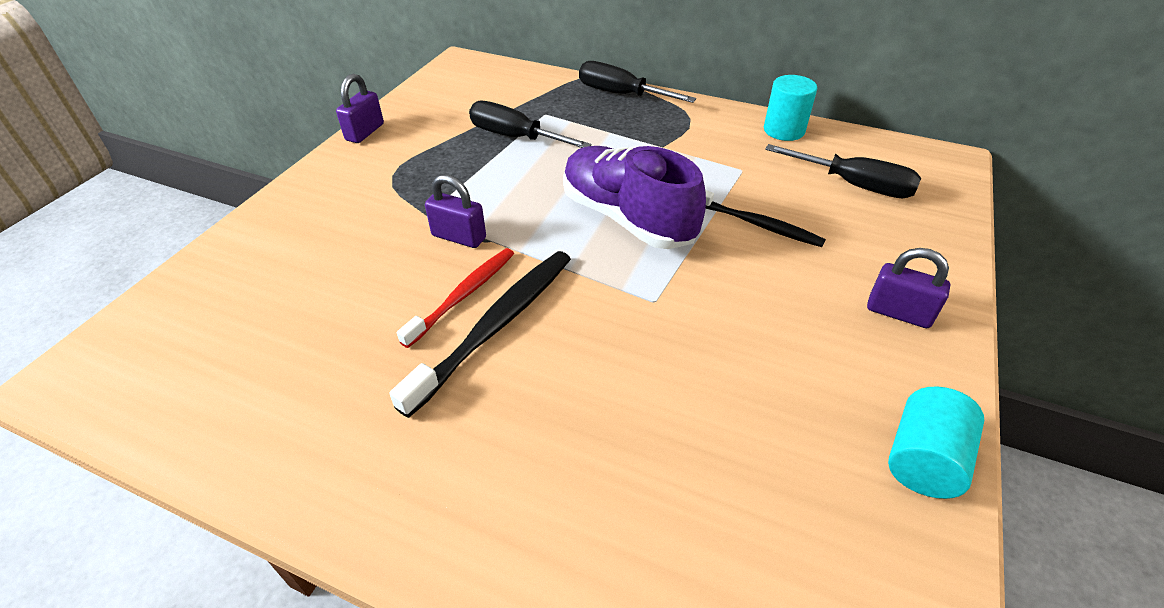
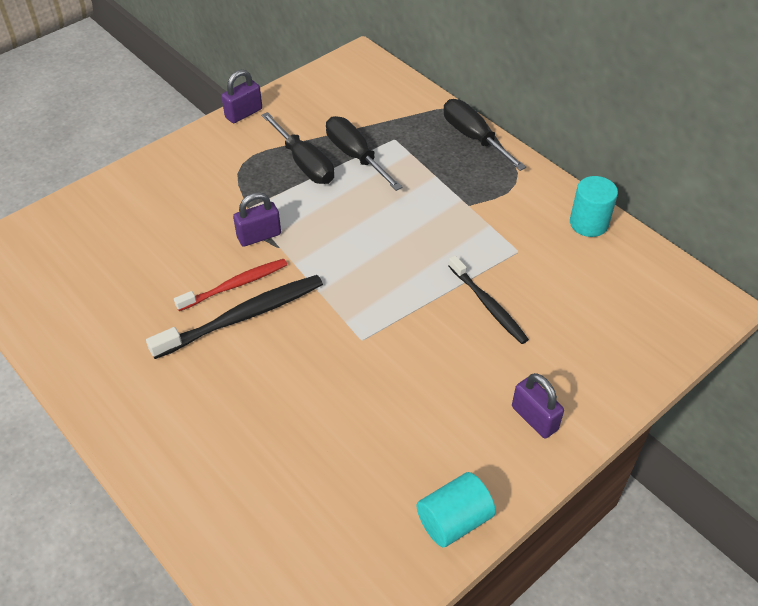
camera: 25 degrees right, 5 degrees up
(459, 237) = (259, 236): purple padlock -> purple padlock turned 75 degrees counterclockwise
(627, 218) = (391, 263): purple shoe -> none
(854, 185) = (602, 299): black screwdriver -> black screwdriver (304, 163)

